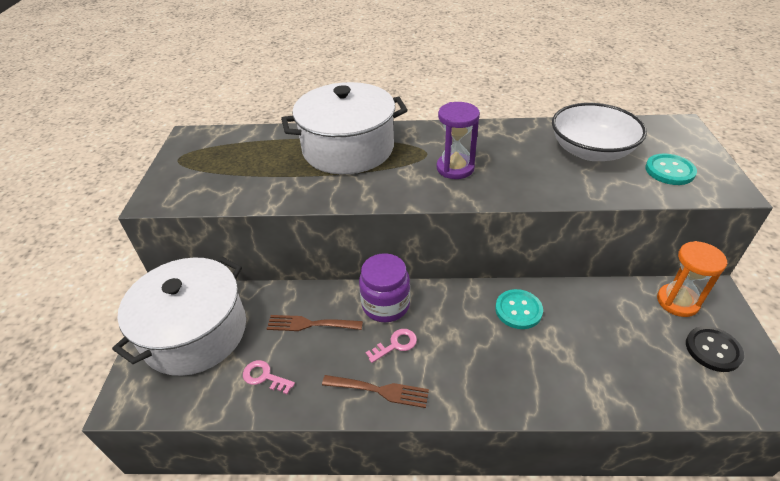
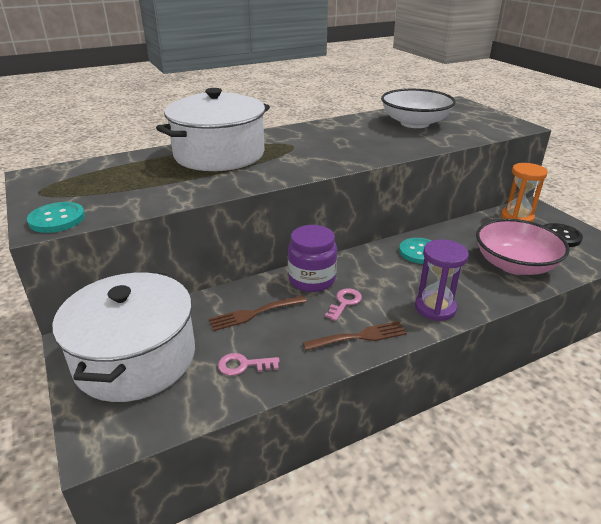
camera: 30 degrees left, 10 degrees down
(455, 168) = (326, 149): purple hourglass -> purple hourglass (435, 308)
(616, 368) = (514, 265): none -> pink bowl
(669, 171) = (475, 124): turquoise button -> turquoise button (57, 219)

